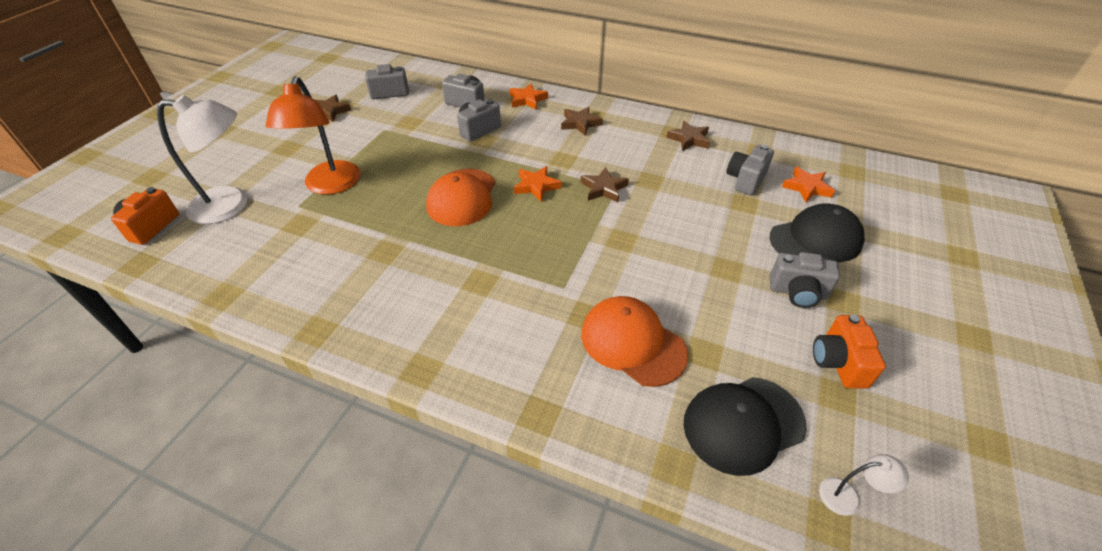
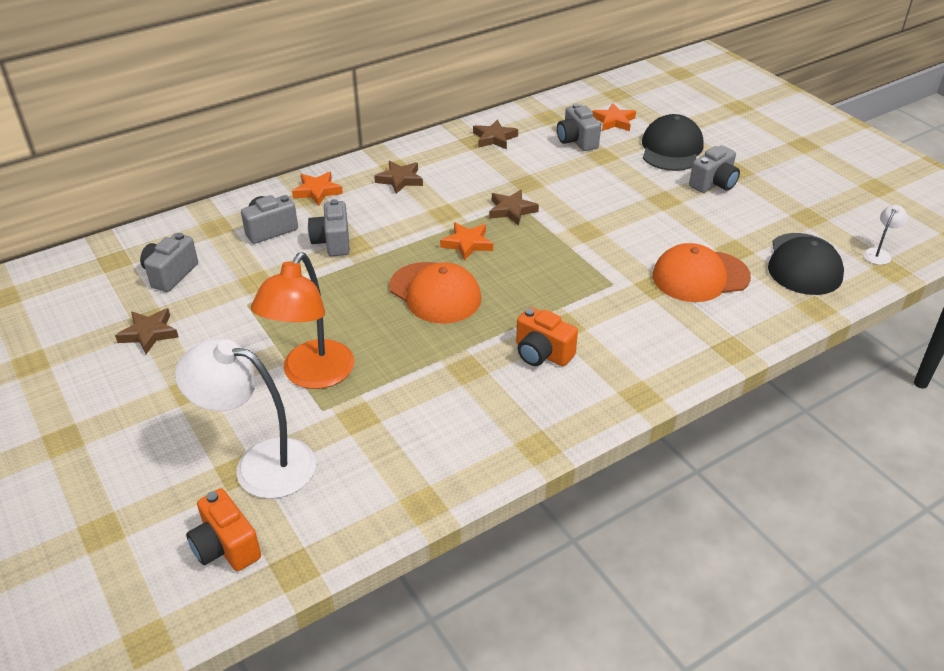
camera: 55 degrees left, 5 degrees down
(231, 205) = (259, 464): white lamp -> white lamp turned 105 degrees counterclockwise
(330, 186) = (312, 375): orange lamp -> orange lamp turned 75 degrees clockwise
(838, 362) = (785, 202): orange camera -> orange camera (542, 353)

